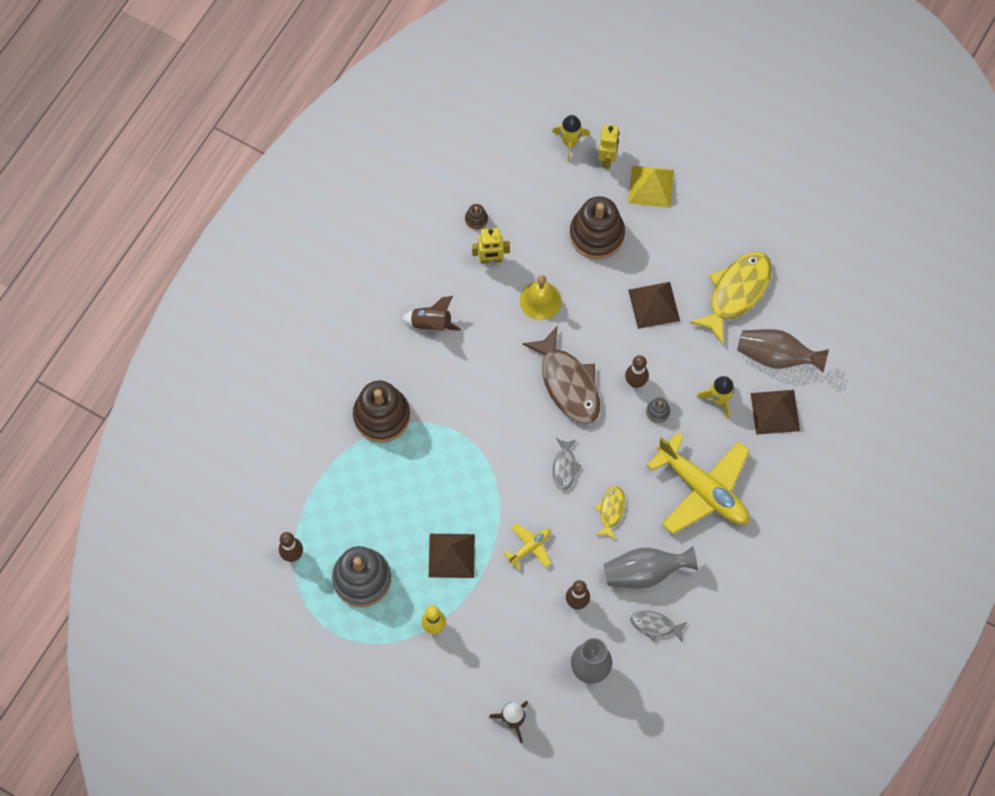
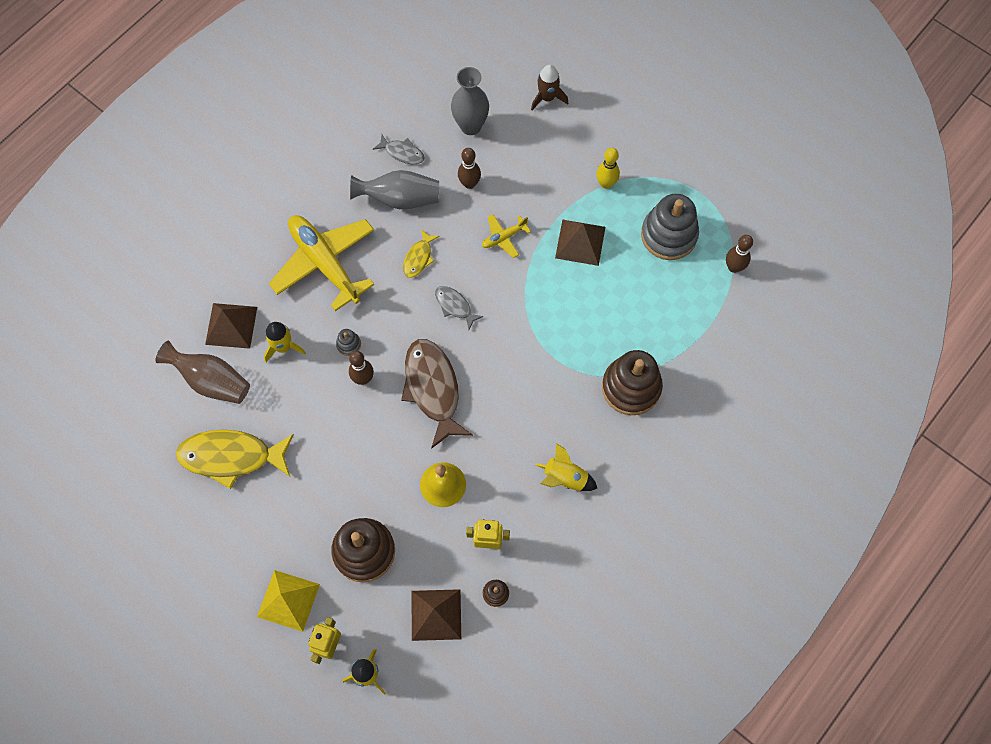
camera: 170 degrees left, 0 degrees up
(431, 323) = (565, 478): brown rocket -> yellow rocket
(564, 467) = (454, 306): grey fish -> grey fish turned 60 degrees counterclockwise
(653, 305) = (322, 458): brown pyramid -> brown pyramid (436, 614)
(736, 293) = (231, 457): yellow fish -> yellow fish turned 45 degrees clockwise

